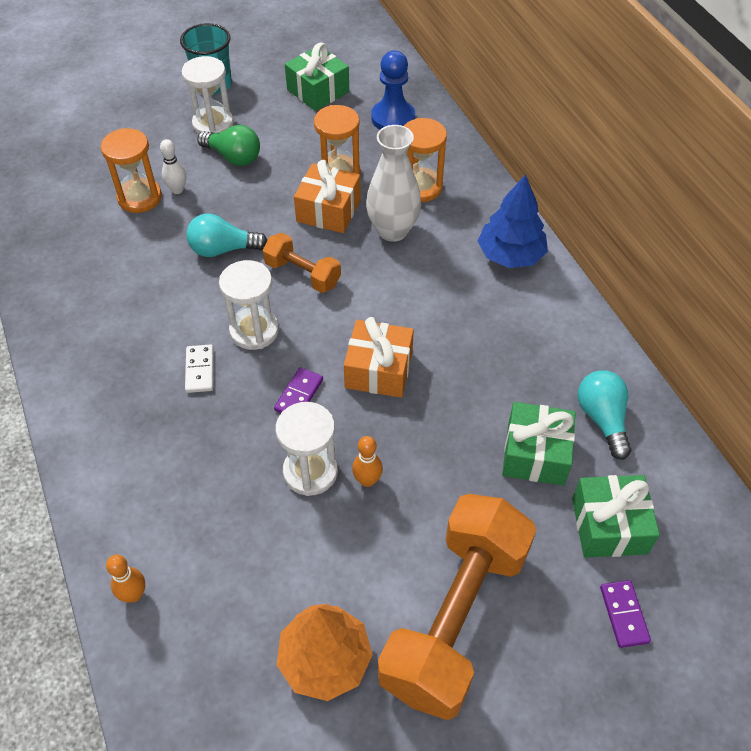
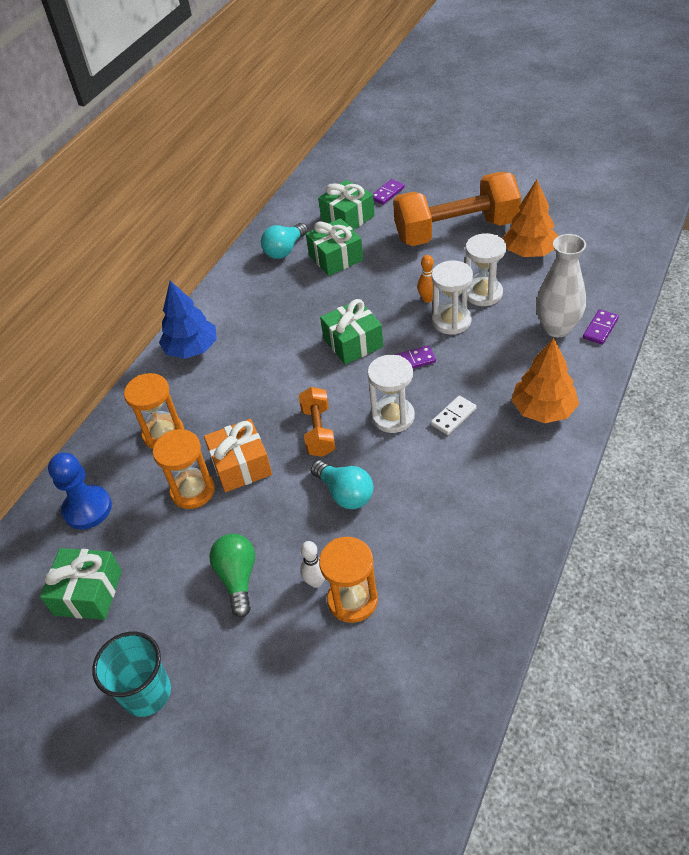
camera: 125 degrees left, 5 degrees down
(119, 439) = (543, 410): none -> orange tree
(134, 594) = (600, 328): orange bowling pin -> purple domino
(213, 124) = (208, 635): white hourglass -> white hourglass (483, 293)
(379, 370) = (353, 342): orange gift -> green gift
(393, 230) = (226, 417): white vase -> white vase (557, 328)

